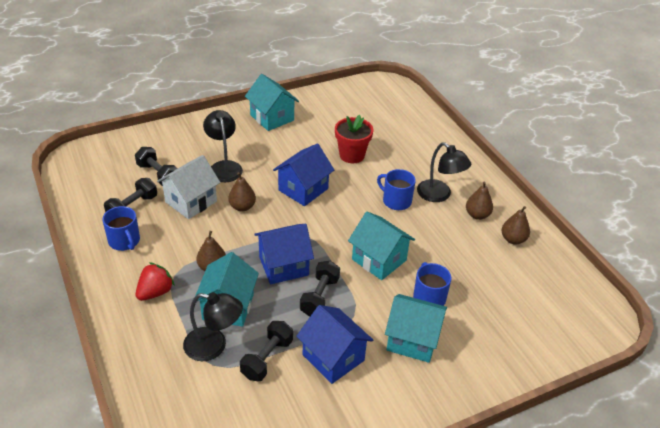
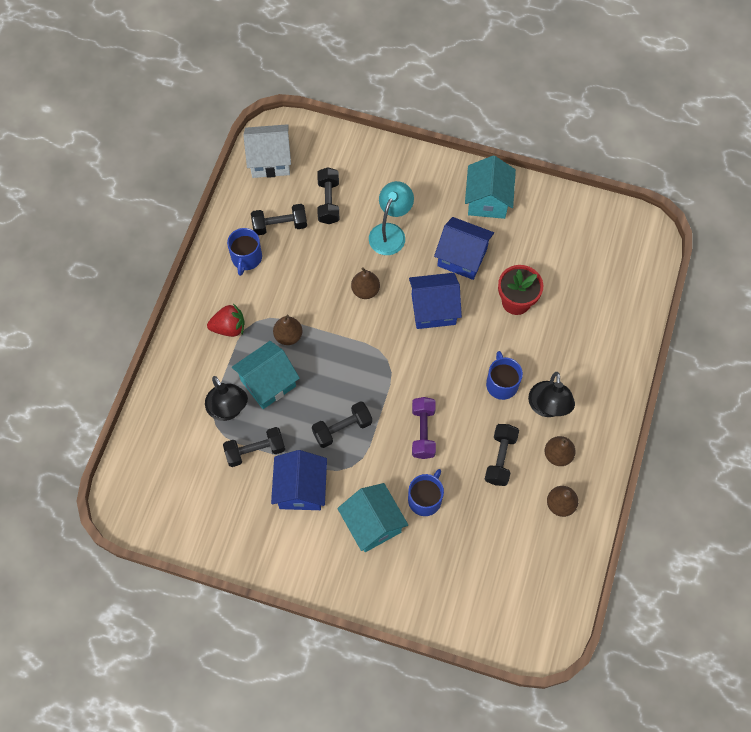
camera: 45 degrees right, 25 degrees up
(191, 201) = (329, 253): white house -> white house (270, 161)
(224, 167) = (390, 232): black lamp -> turquoise lamp
(284, 266) = (342, 377): blue house -> blue house (462, 257)
(379, 260) = (423, 432): turquoise house -> purple dumbbell
(446, 240) = (500, 458): none -> black dumbbell

